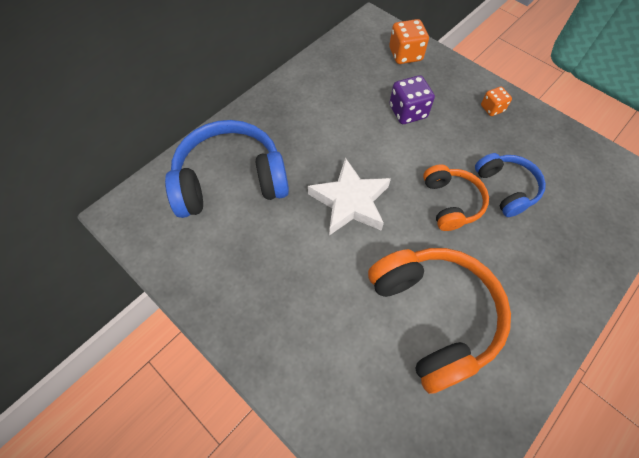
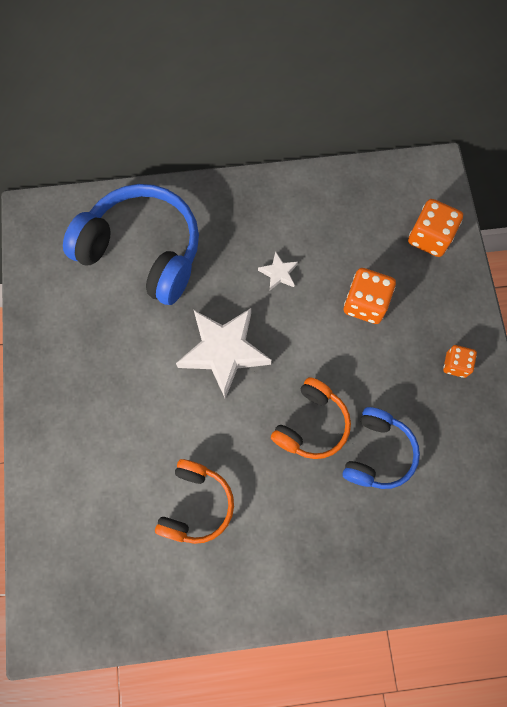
camera: 40 degrees right, 10 degrees up
(337, 131) = (278, 273): none -> white star
(408, 112) = (365, 304): purple dice -> orange dice
(434, 316) = (196, 505): orange headphones -> orange headphones, size x0.57

